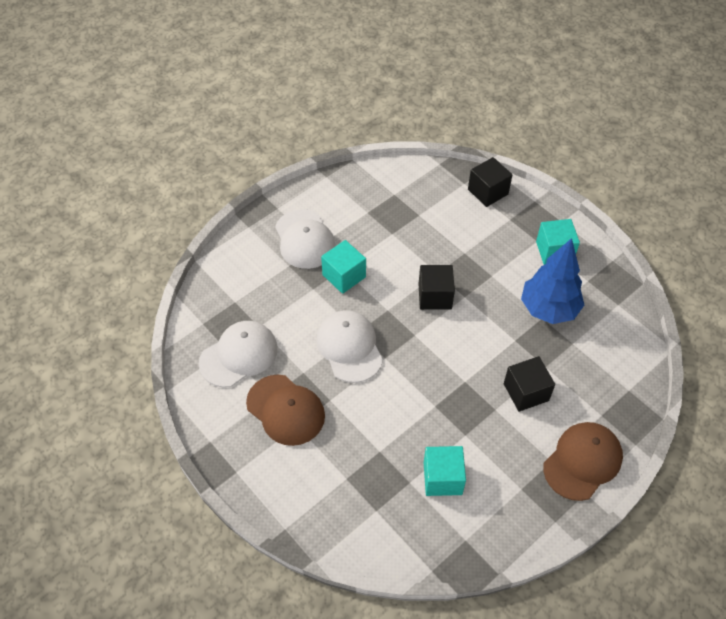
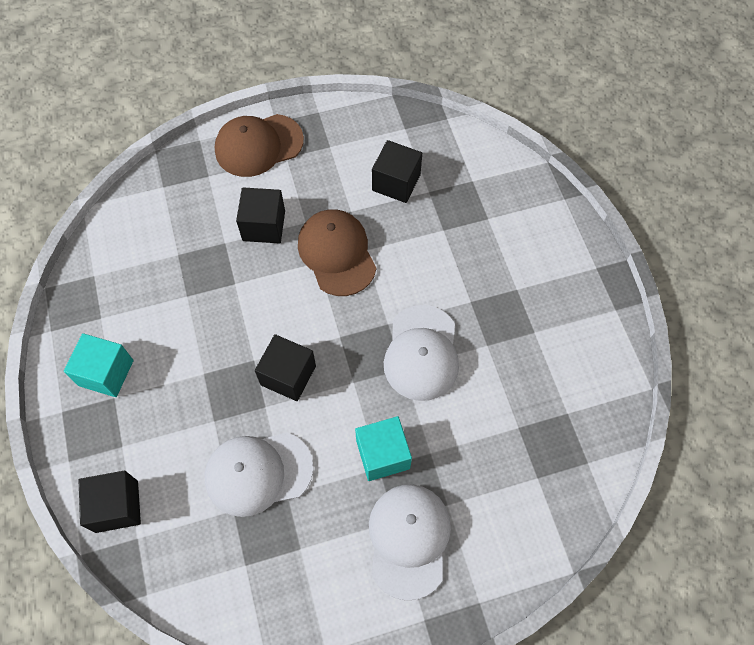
camera: 155 degrees left, 10 degrees up
(239, 355) = (555, 398): white cap -> white cap (258, 473)
(286, 410) = (523, 310): brown cap -> brown cap (337, 253)
(442, 478) = (396, 182): turquoise cube -> black cube
(548, 309) = (172, 302): blue tree -> none

